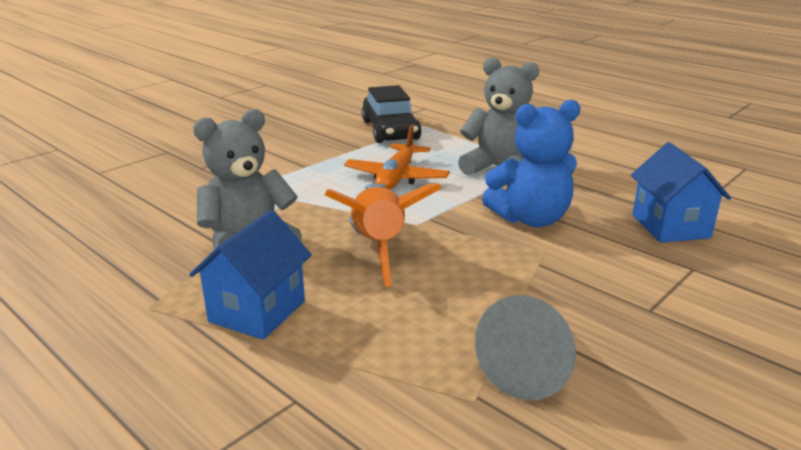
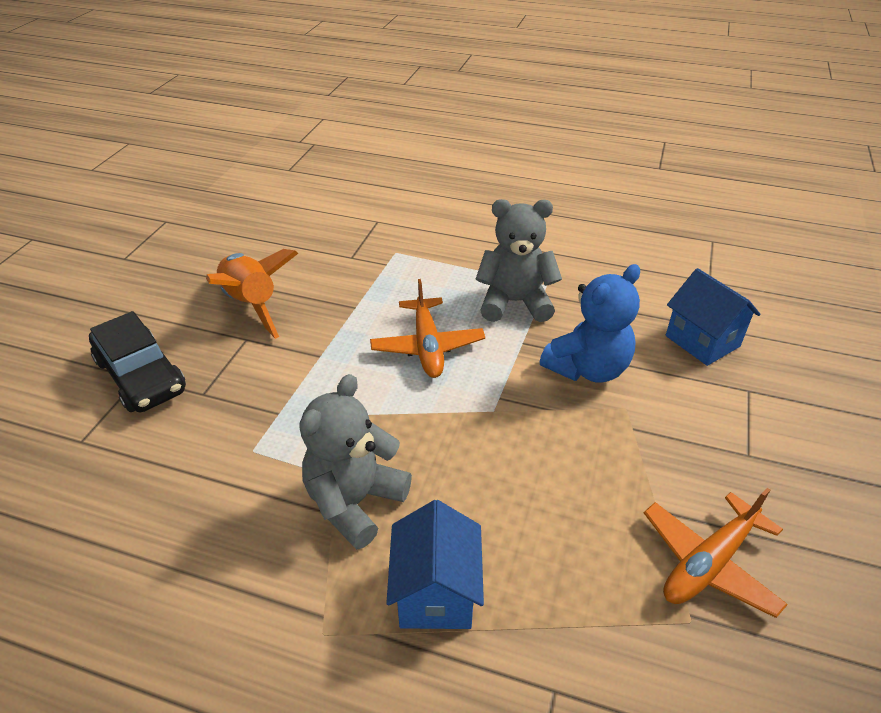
camera: 25 degrees left, 15 degrees up
(378, 248) = (484, 459): orange rocket -> orange rocket (251, 305)
(390, 130) = (367, 270): black car -> black car (141, 376)
(532, 368) = (709, 563): grey cone -> orange plane

